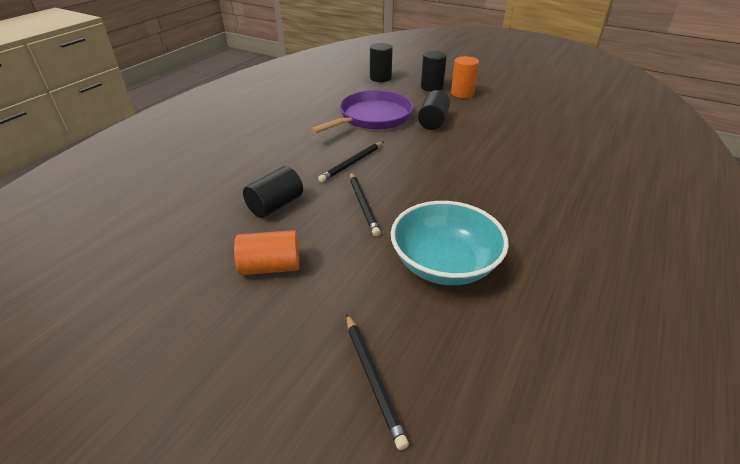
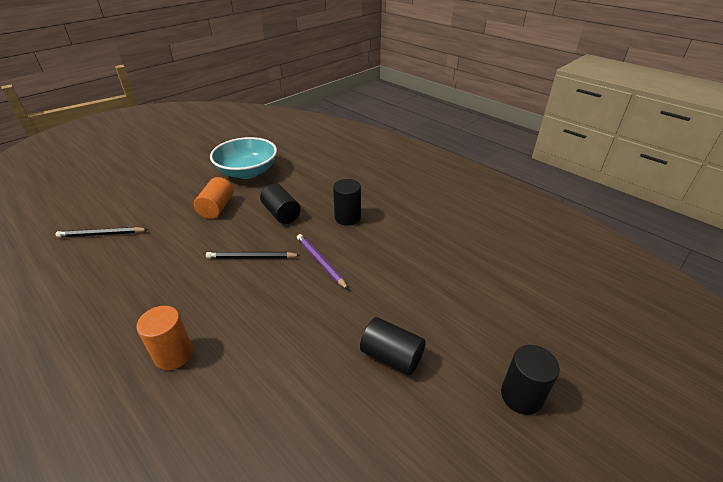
camera: 105 degrees right, 0 degrees up
(352, 163) = (320, 262): black pencil -> purple pencil
(372, 117) = (418, 297): purple pan -> none
(380, 78) = (558, 334): black cylinder -> black cylinder (347, 218)
(444, 264) = (148, 287): turquoise bowl -> turquoise bowl (247, 172)
(462, 93) = (491, 437): orange cylinder -> orange cylinder (173, 354)

